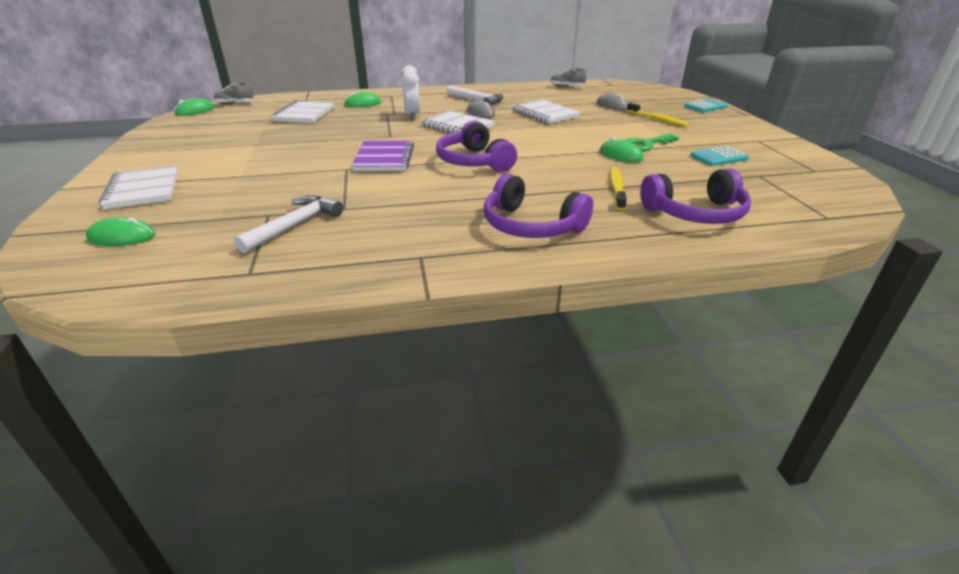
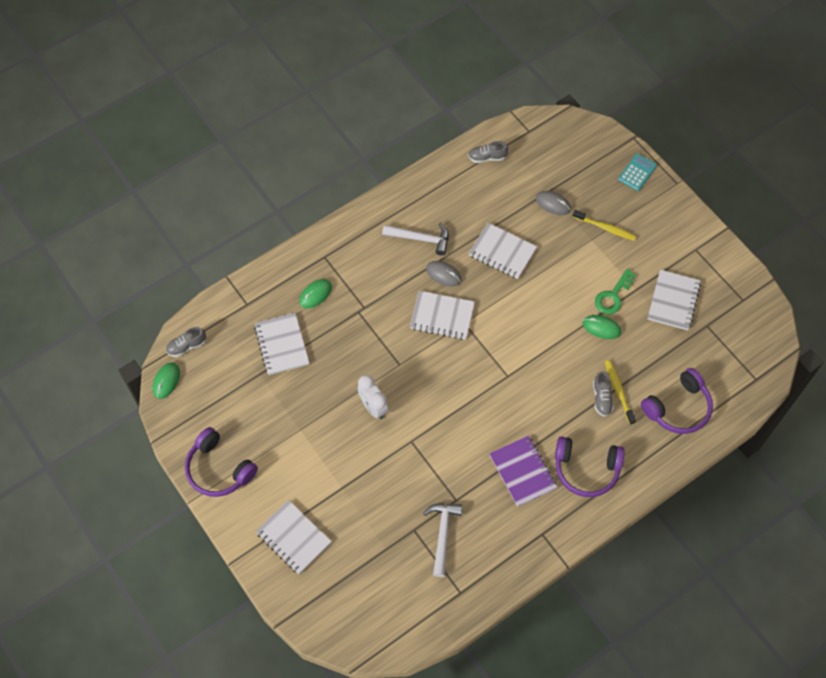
camera: 25 degrees left, 30 degrees up
(122, 237) = (348, 595): green mouse -> none
(384, 158) = (426, 410): purple notebook -> purple notebook (522, 472)
(412, 116) = (385, 307): white clock -> white clock (373, 407)
(474, 161) = (498, 387): purple headphones -> purple headphones (219, 469)
(591, 188) = (601, 398): none -> grey shoe
(718, 157) = (673, 301): turquoise calculator -> white notebook

